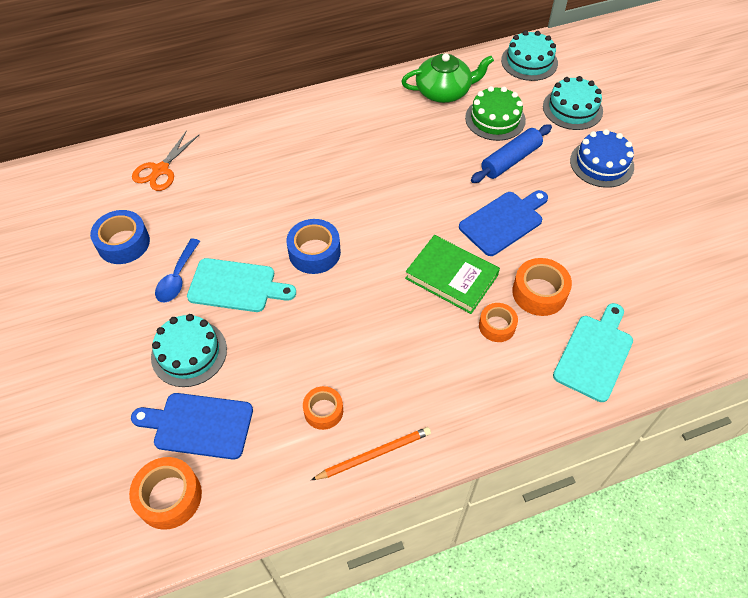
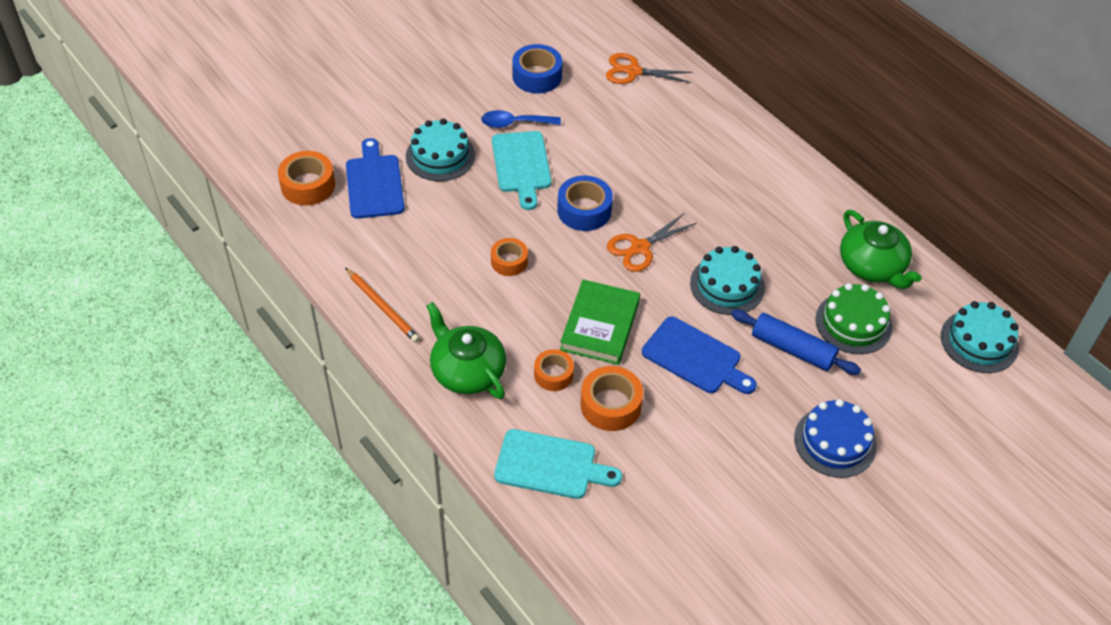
camera: 70 degrees right, 5 degrees down
(323, 411) = (414, 261): orange tape -> orange tape (509, 261)
(374, 224) = (640, 248): none -> orange scissors
(475, 395) = (467, 371): none -> green teapot
(572, 109) = (917, 399): turquoise cake -> turquoise cake (727, 285)

